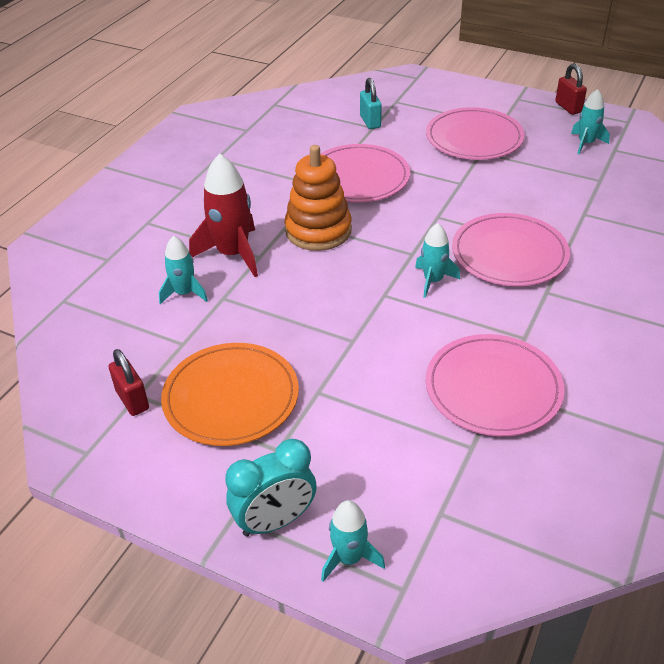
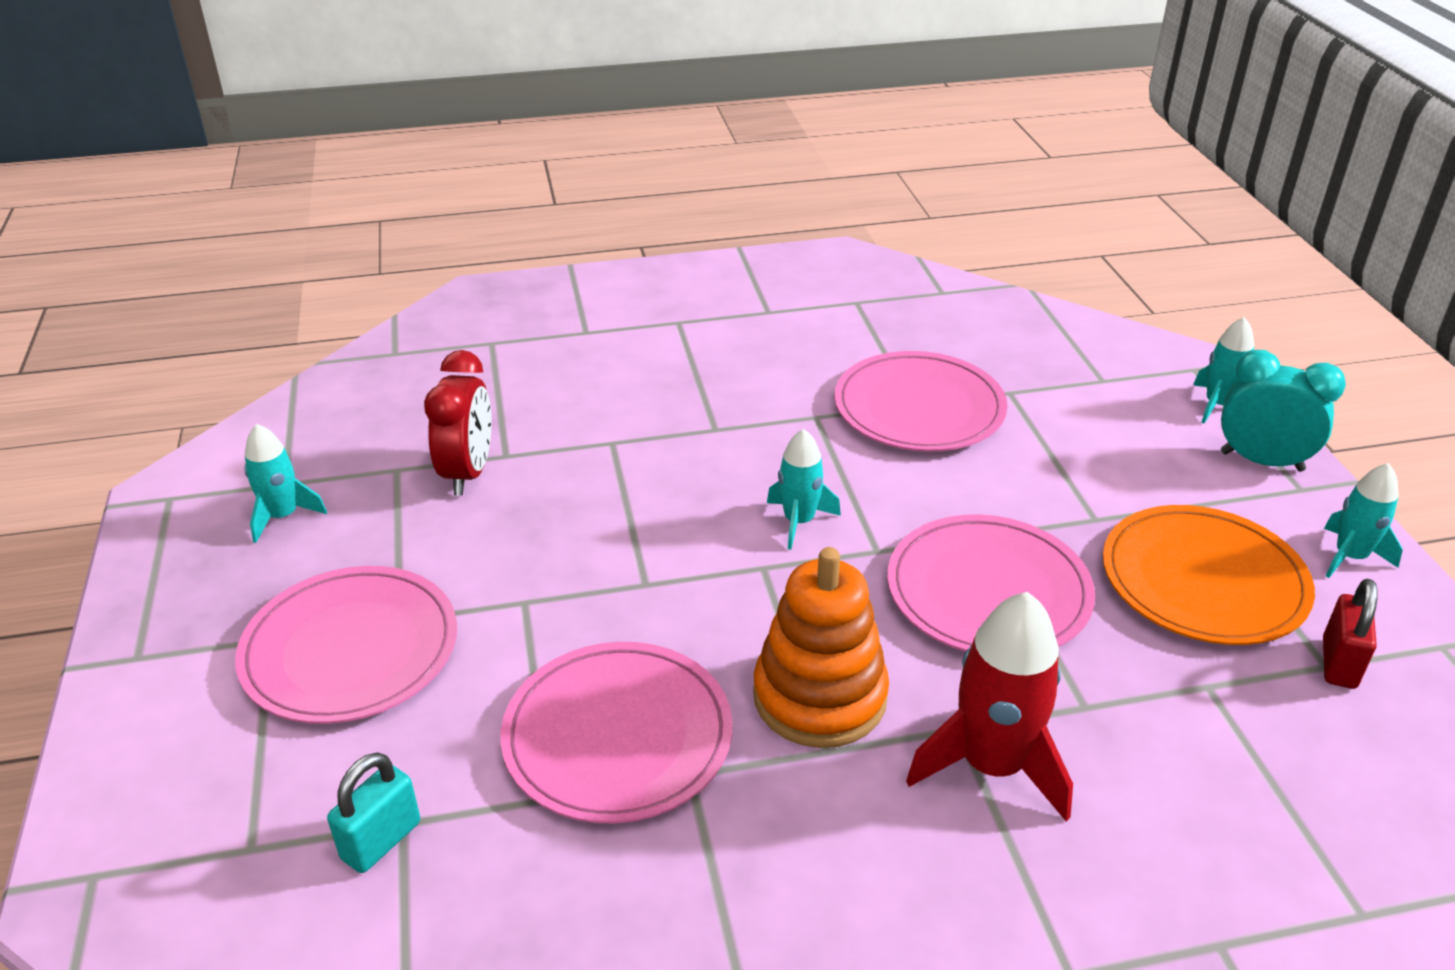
camera: 130 degrees left, 5 degrees down
(184, 293) = (1137, 759): turquoise rocket -> turquoise rocket (1349, 556)
(509, 254) = (668, 482): pink plate -> pink plate (988, 591)
(568, 107) = (146, 579): red padlock -> none
(577, 198) = (468, 473): none -> red clock

